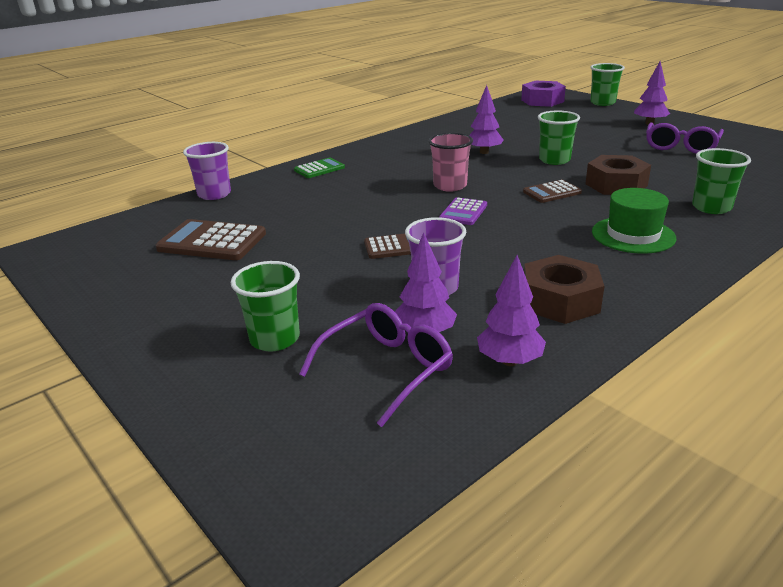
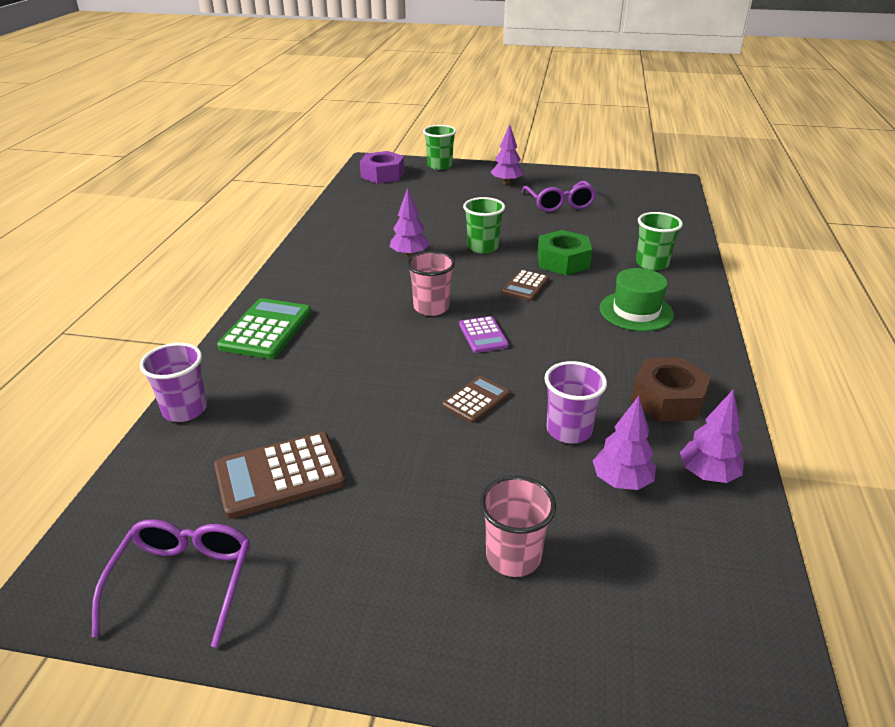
camera: 40 degrees left, 5 degrees up
(275, 339) = (513, 556): green cup -> pink cup
(319, 169) = (266, 329): green calculator -> green calculator, size x1.69
(387, 369) = (640, 532): purple glasses -> purple glasses (183, 581)
(616, 185) = (563, 261): brown nut -> green nut

